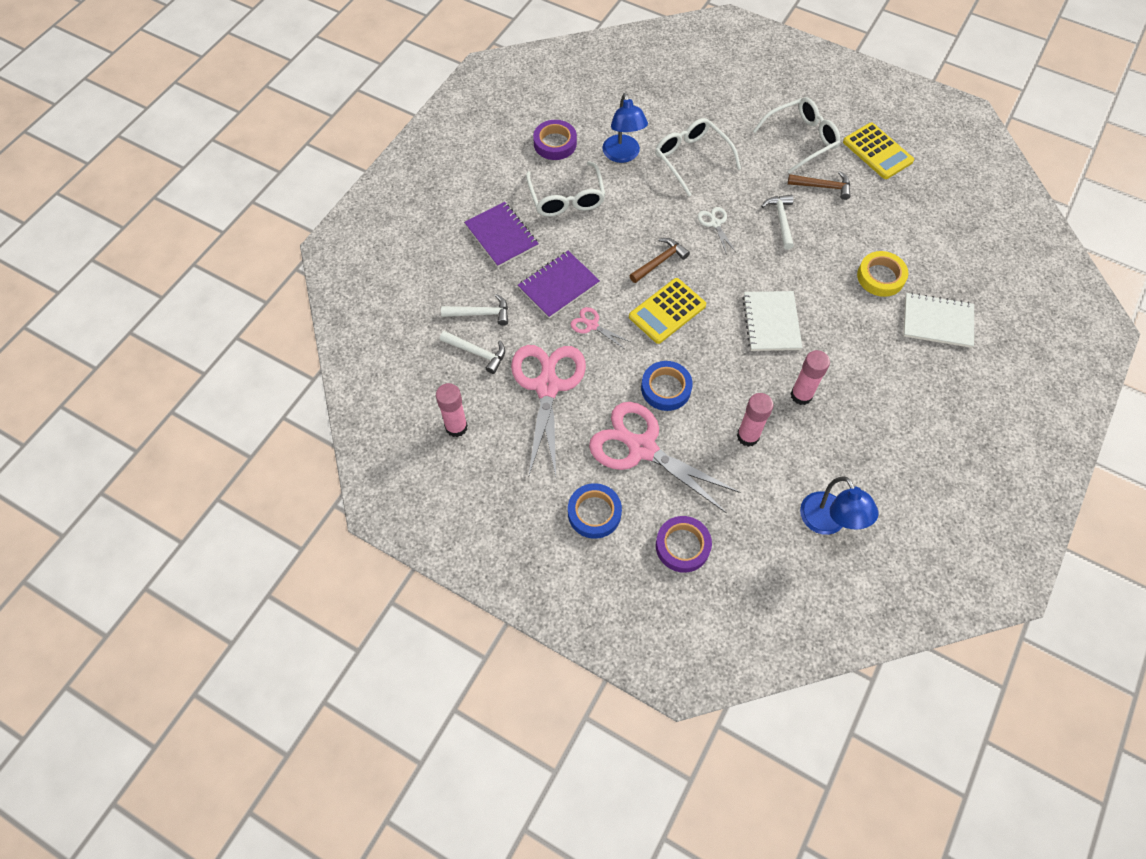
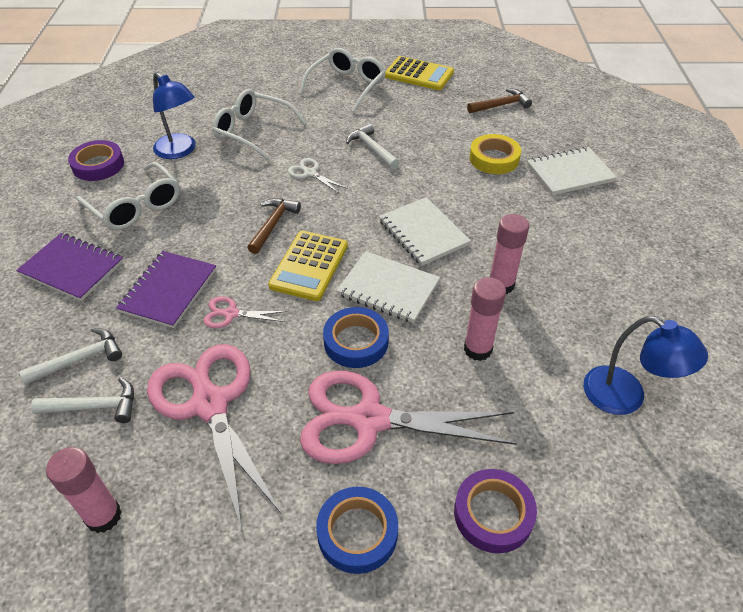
camera: 30 degrees left, 15 degrees down
(714, 358) = (388, 288): none -> white notebook
(823, 186) = (391, 112): brown hammer -> brown hammer (501, 105)

